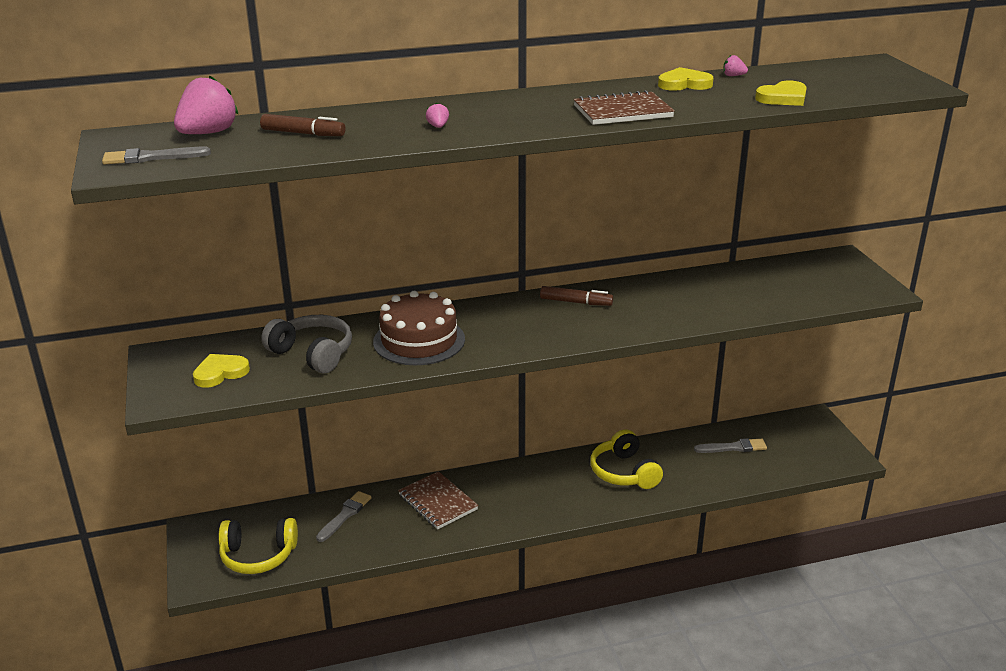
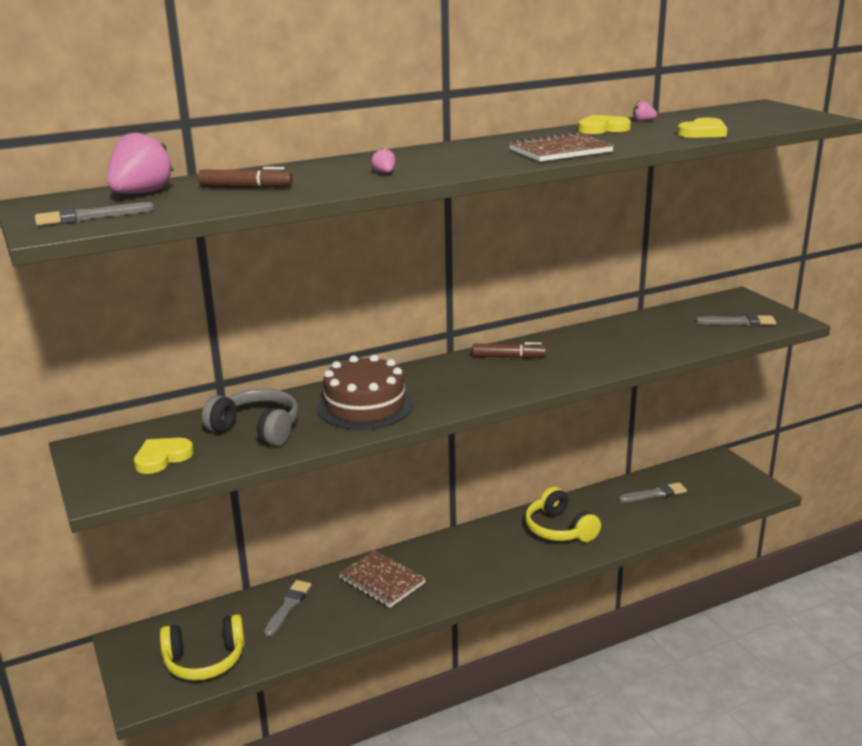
camera: 10 degrees left, 5 degrees down
(827, 286) = (739, 322): none -> grey brush

